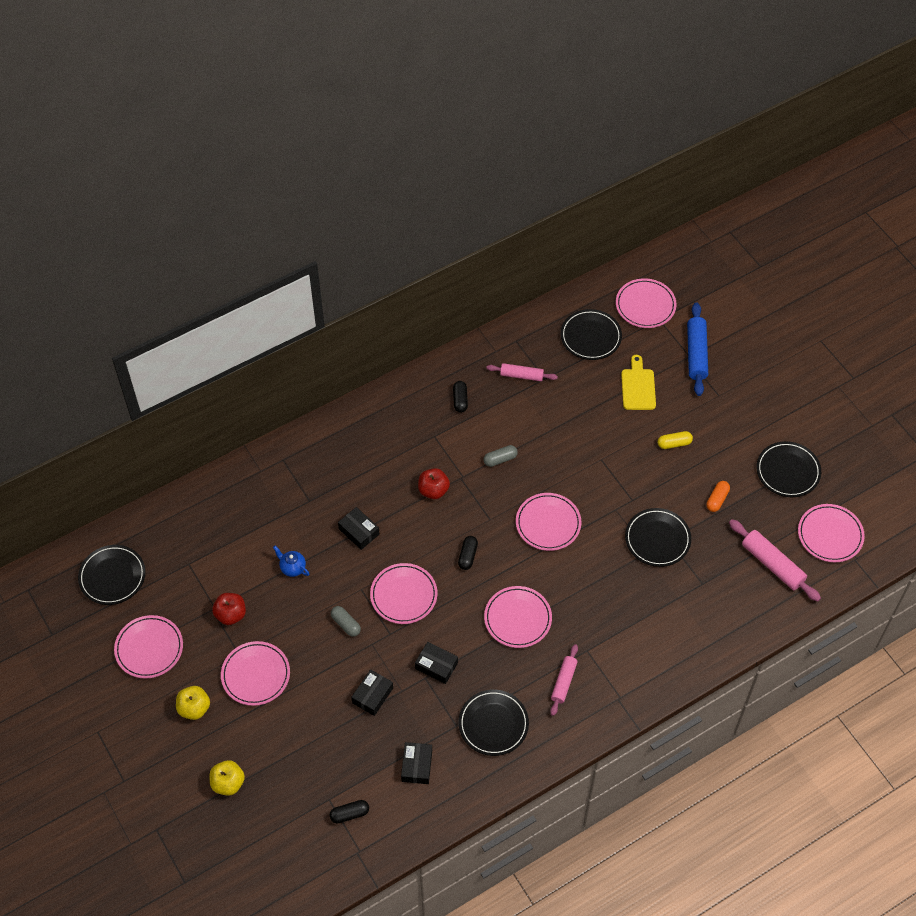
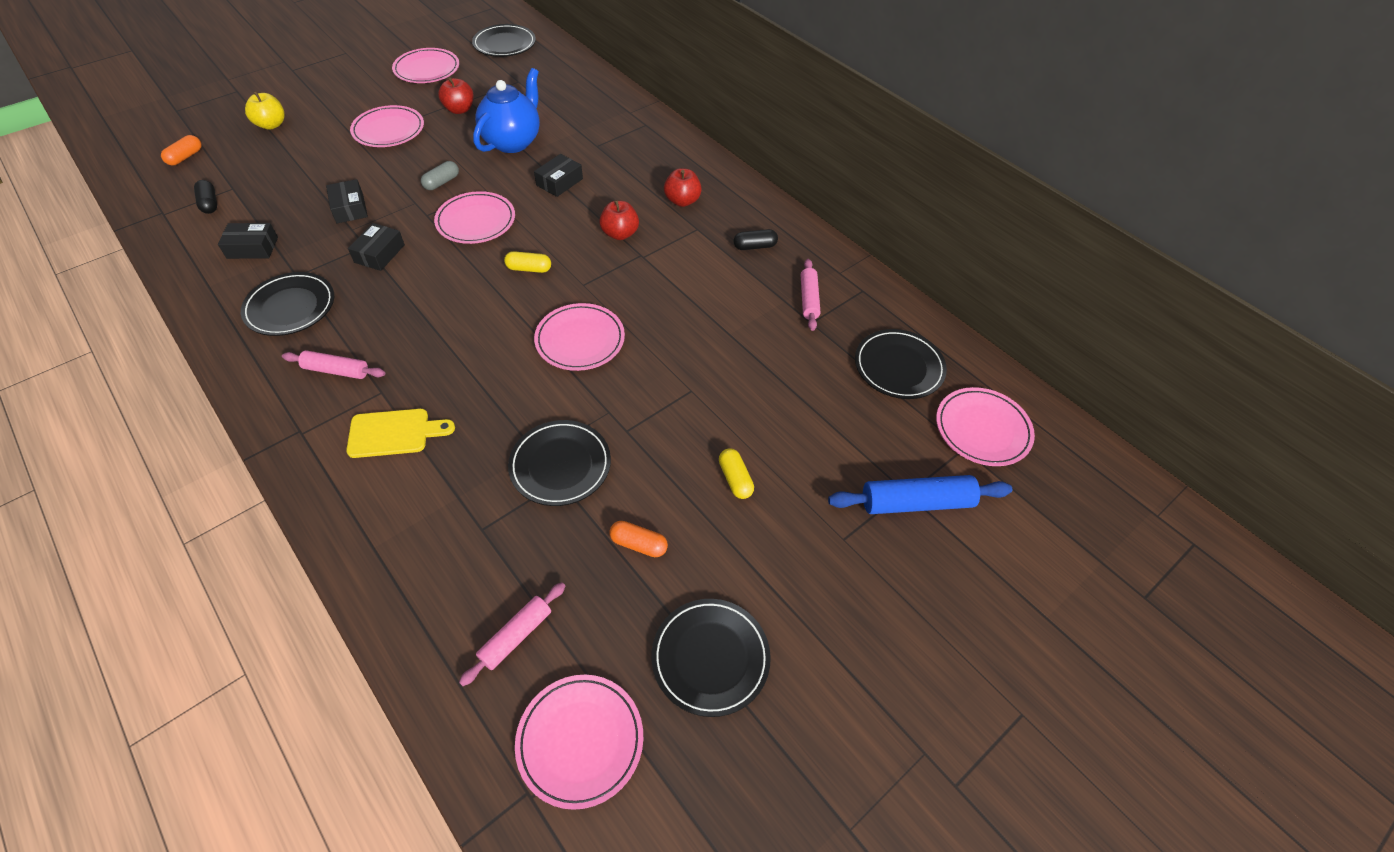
camera: 80 degrees right, 5 degrees down
(194, 708) = (358, 99): yellow apple -> none
(272, 852) = (185, 157): none -> orange capsule
(292, 568) = (513, 142): blue teapot -> blue teapot, size x2.17
(372, 695) = (349, 208): black box -> black box turned 45 degrees clockwise
(397, 442) = (682, 201): none -> red apple
(468, 556) = (529, 269): black capsule -> yellow capsule
(500, 459) = (673, 288): grey capsule -> none
(517, 618) = (437, 319): pink plate -> none
(638, 387) = (828, 427): yellow cutting board -> yellow cutting board (394, 433)
(772, 564) = (516, 636): pink rolling pin -> pink rolling pin, size x0.64

